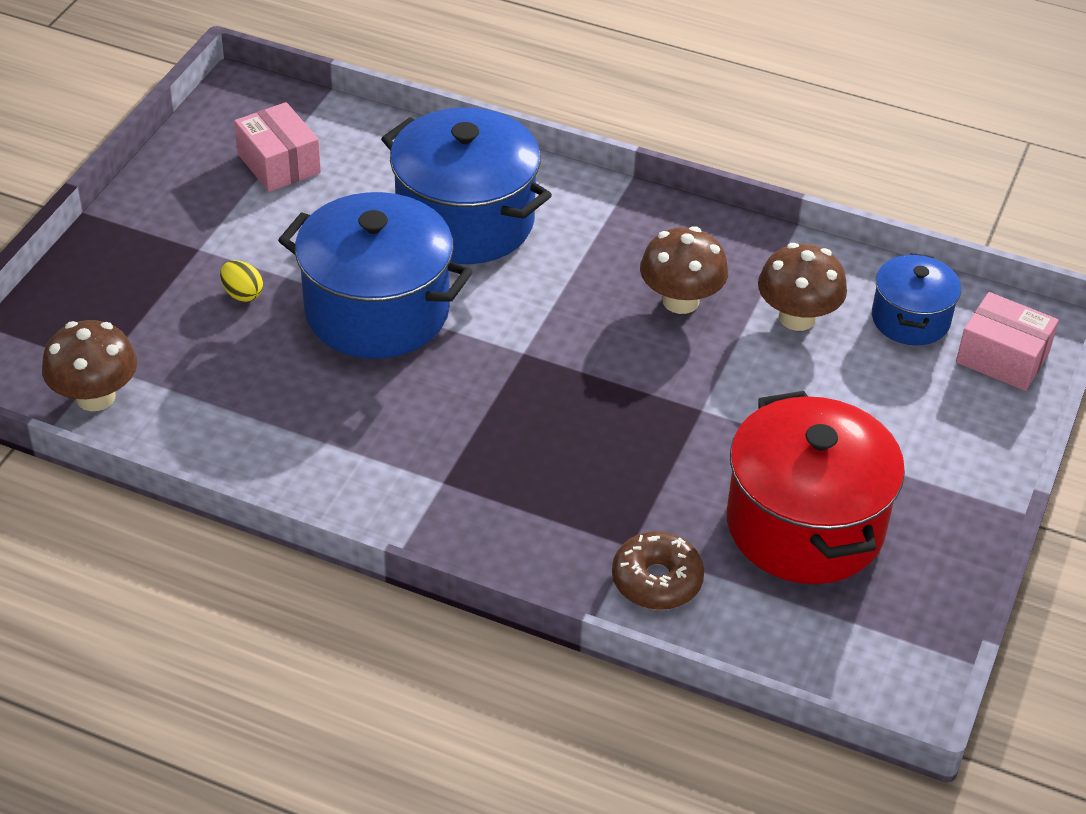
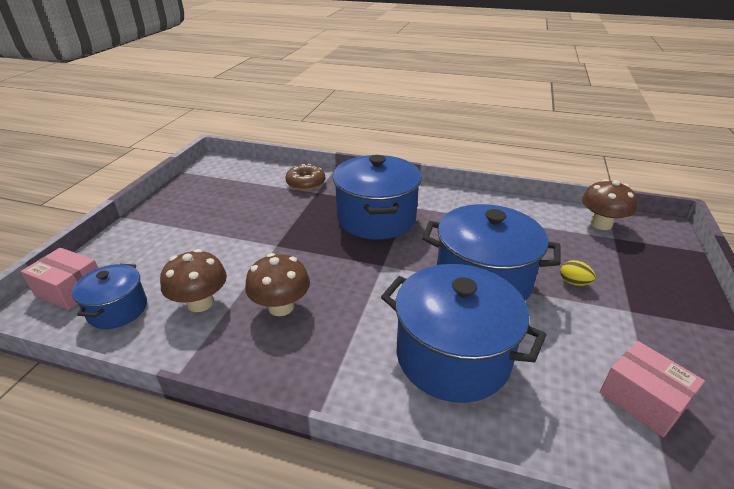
camera: 175 degrees right, 10 degrees down
(514, 455) = (376, 218): none -> blue pot
(805, 525) = (234, 204): red pot -> none

